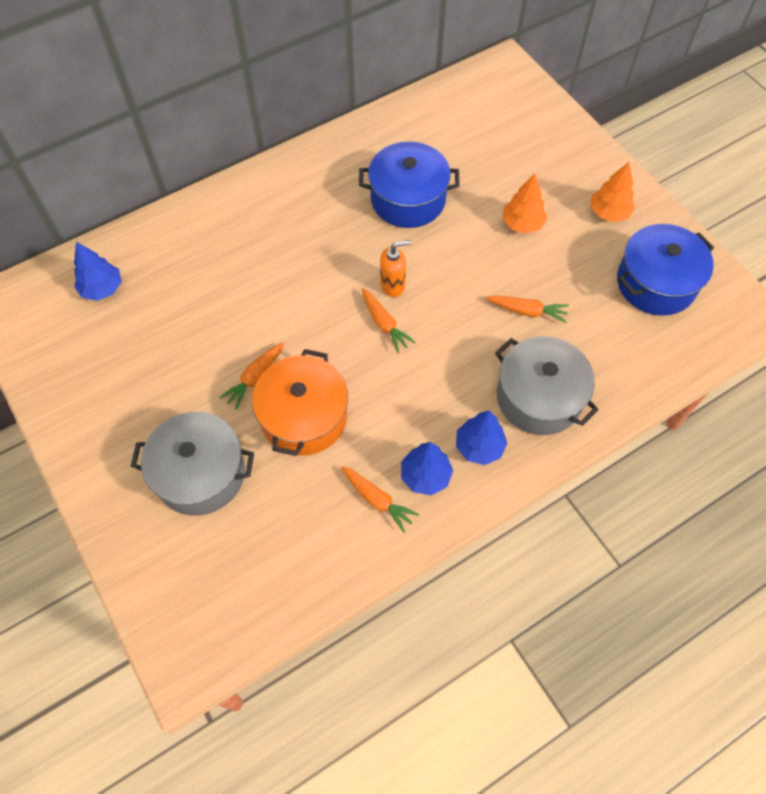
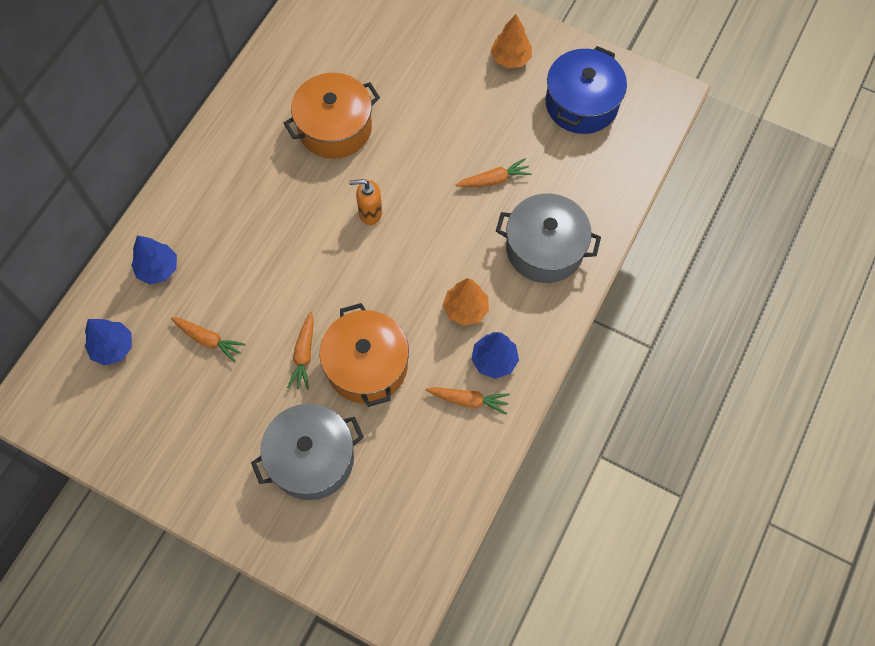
camera: 30 degrees left, 5 degrees up
(384, 324) = (383, 251): orange carrot -> orange carrot (208, 339)
(393, 285) = (370, 213): orange soap dispenser -> orange soap dispenser turned 135 degrees counterclockwise
(408, 199) = (335, 128): blue pot -> orange pot
(479, 446) = (522, 314): blue tree -> blue tree (158, 269)
(522, 224) = (445, 103): orange tree -> orange tree (465, 309)

